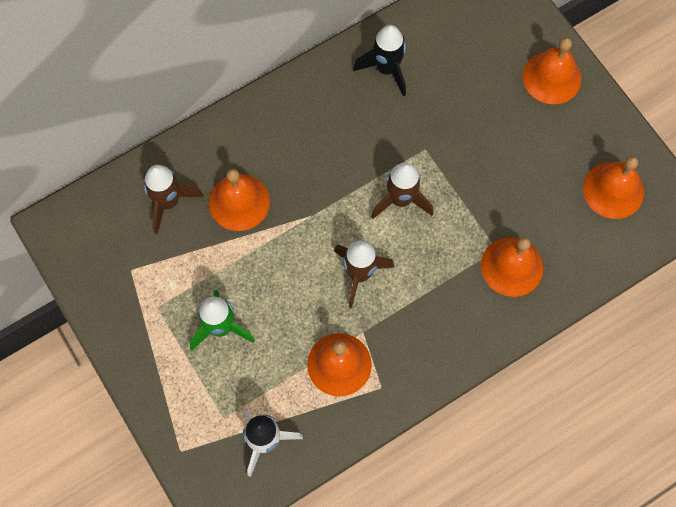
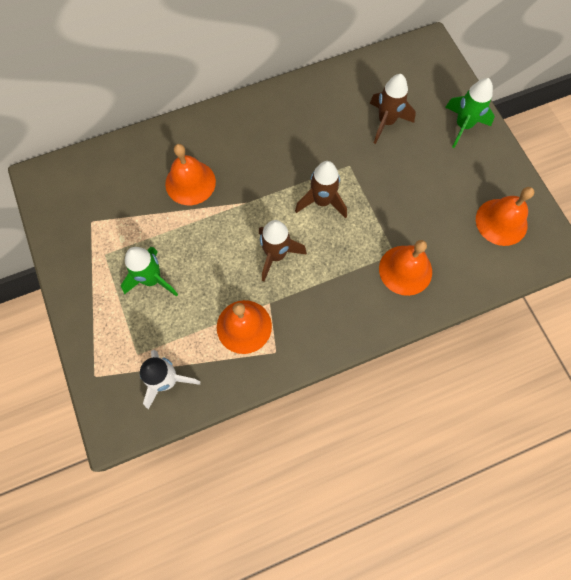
camera: 10 degrees right, 0 degrees up
(168, 202) = (134, 174): brown rocket -> brown rocket (386, 122)
(386, 69) = (330, 100): black rocket -> none
(552, 77) = (463, 126): orange bell -> green rocket

